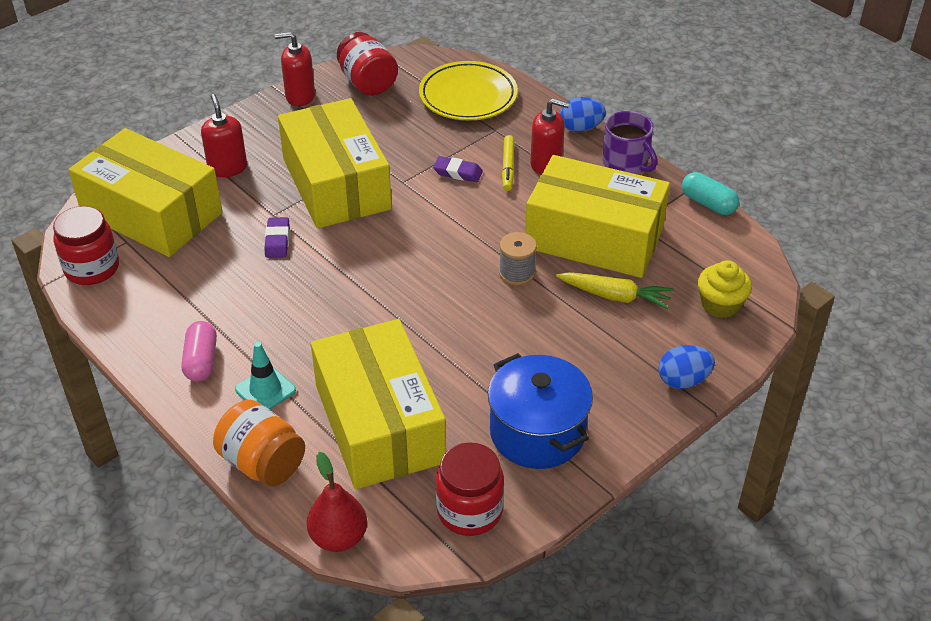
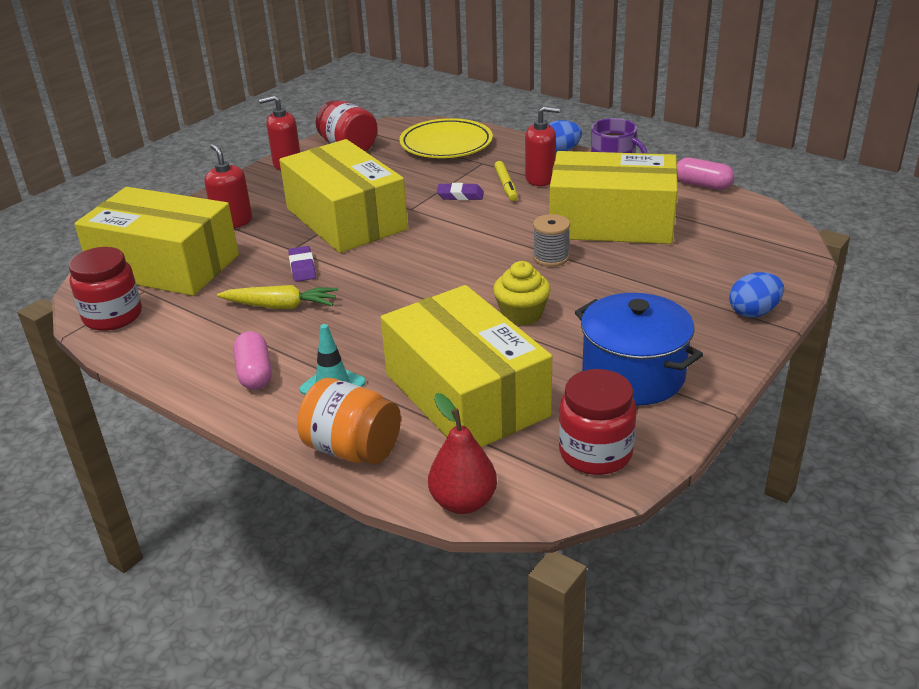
camera: 10 degrees left, 10 degrees down
(615, 296) = (654, 260): yellow carrot -> yellow carrot (281, 306)
(708, 204) = (702, 185): turquoise capsule -> pink capsule
(720, 304) = (755, 252): yellow cupcake -> yellow cupcake (522, 314)

